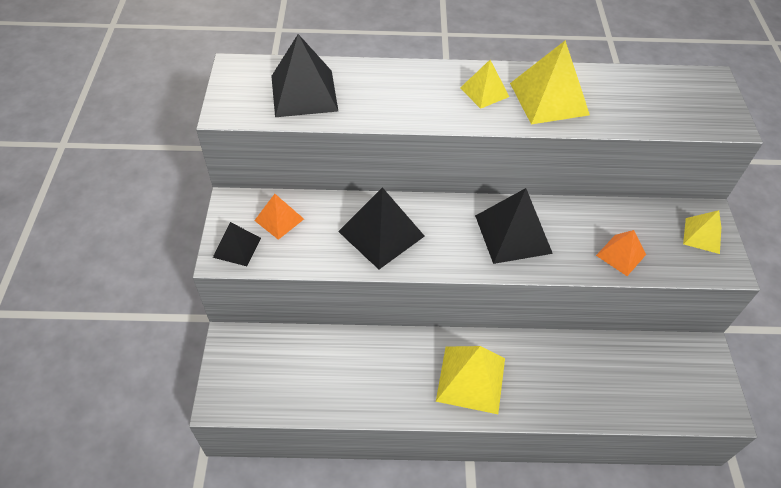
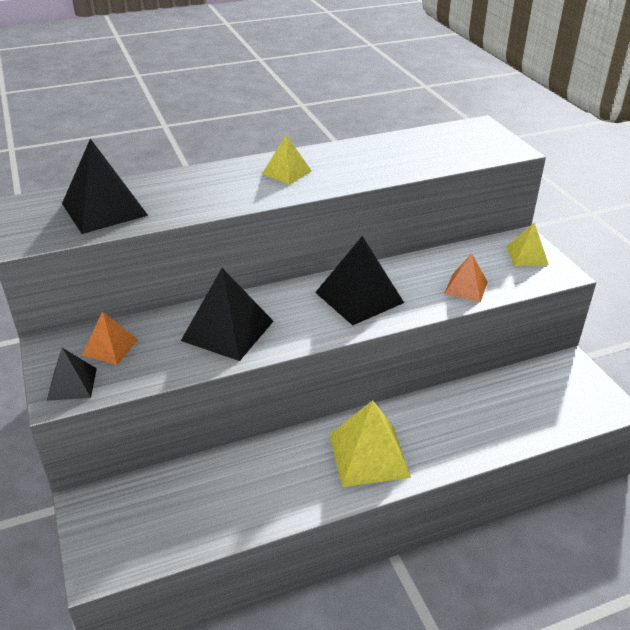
camera: 20 degrees left, 15 degrees down
(549, 98) = (349, 165): yellow pyramid -> none

